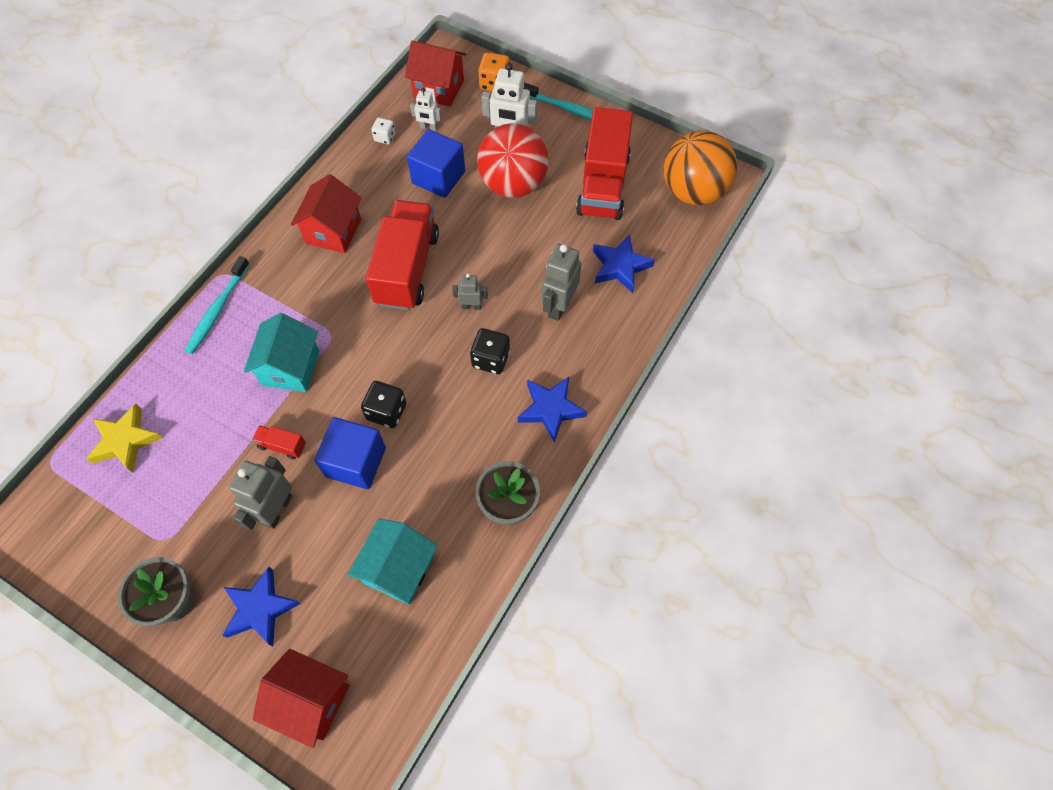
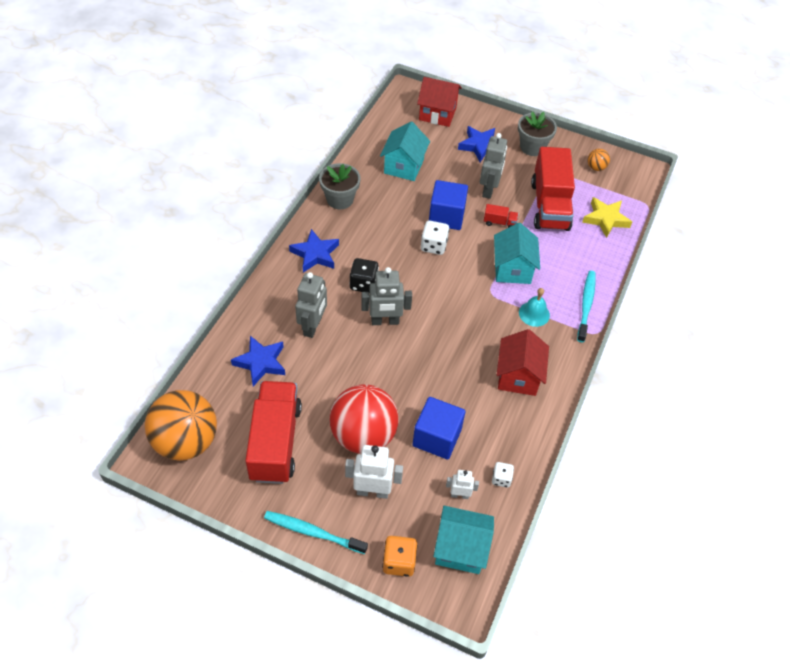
camera: 170 degrees right, 10 degrees down
(88, 545) = (596, 167): none -> orange ball
(287, 303) = (534, 314): none -> turquoise bell
(386, 412) = (433, 246): black dice -> white dice
(407, 269) = (444, 348): red truck -> red truck (549, 205)
(438, 88) = (460, 549): red house -> turquoise house
(471, 306) = (385, 321): grey robot -> grey robot, size x1.76

